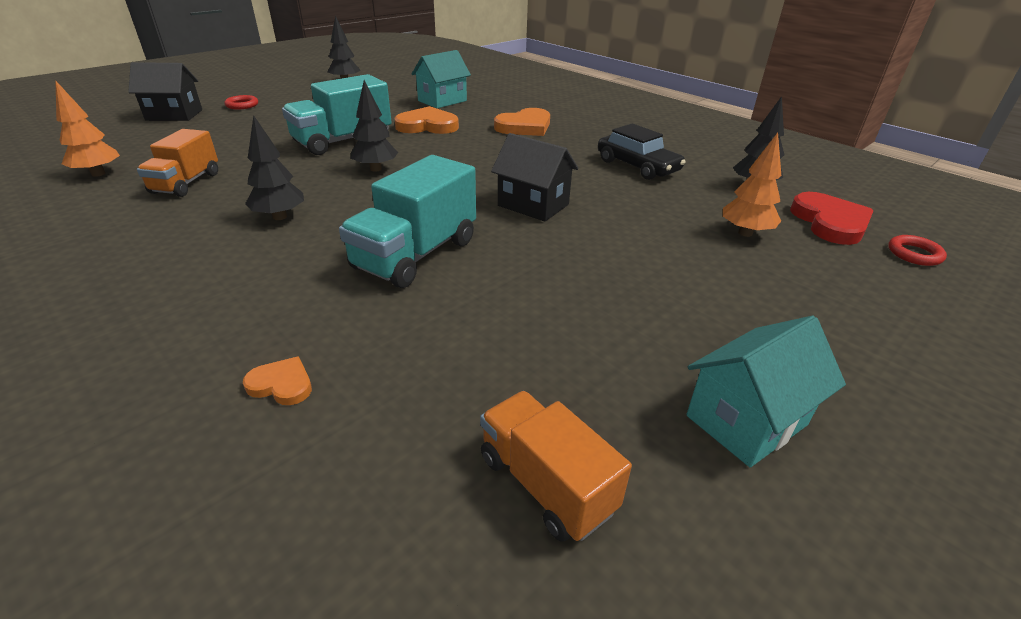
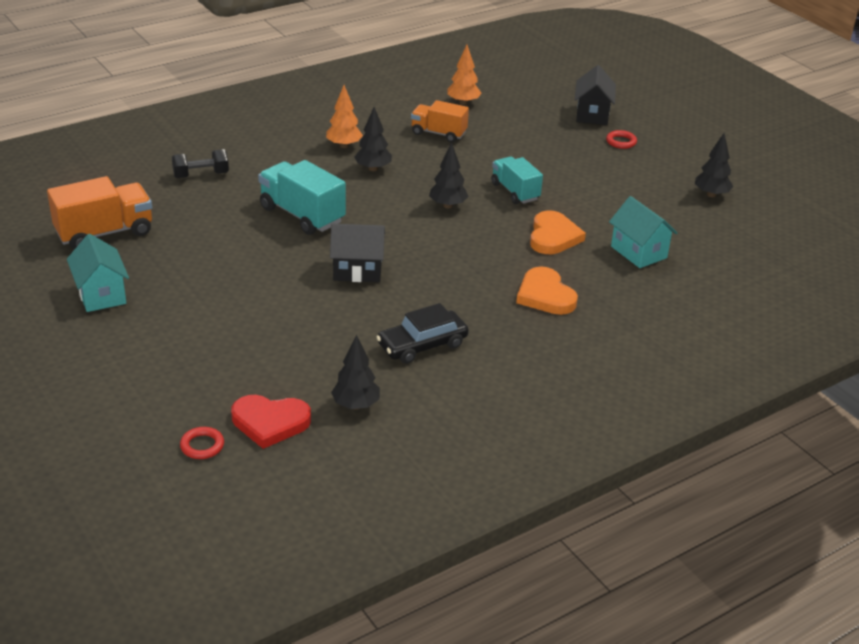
camera: 100 degrees right, 0 degrees up
(281, 384) = (201, 175): orange heart -> black dumbbell
(343, 141) = (515, 192): turquoise truck -> turquoise truck, size x0.66
(533, 205) = (357, 270): black house -> black house turned 45 degrees clockwise
(545, 483) = (104, 233): orange truck -> orange truck, size x1.51
(745, 233) = (272, 365): orange tree -> orange tree (344, 146)

